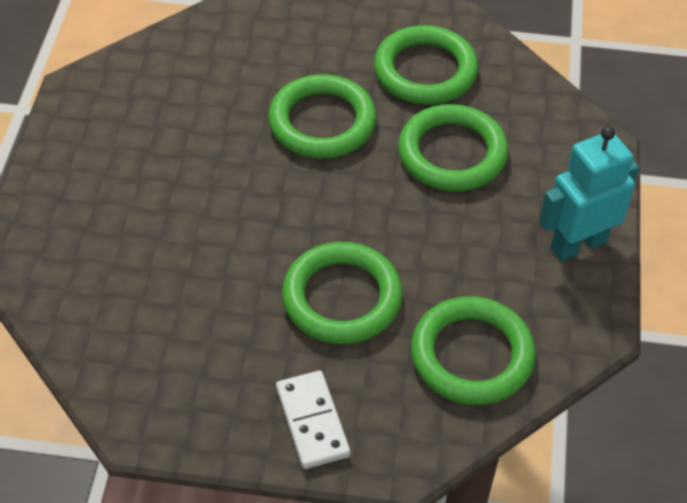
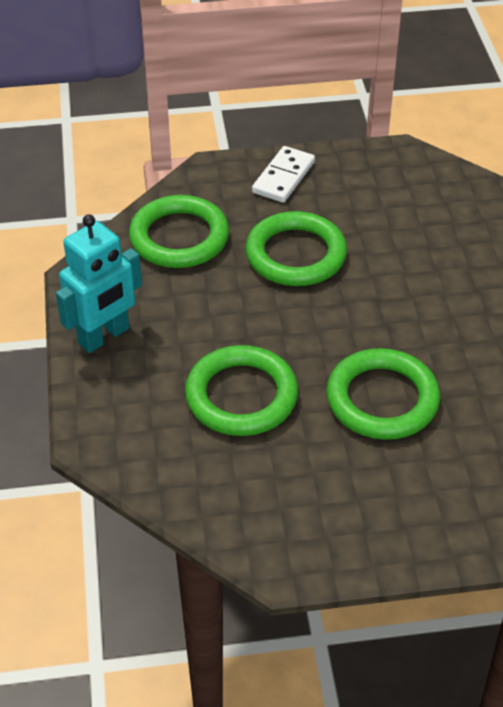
camera: 165 degrees right, 5 degrees down
(312, 422) = (283, 177): white domino -> white domino turned 60 degrees clockwise
(425, 71) = (299, 484): green ring -> none

